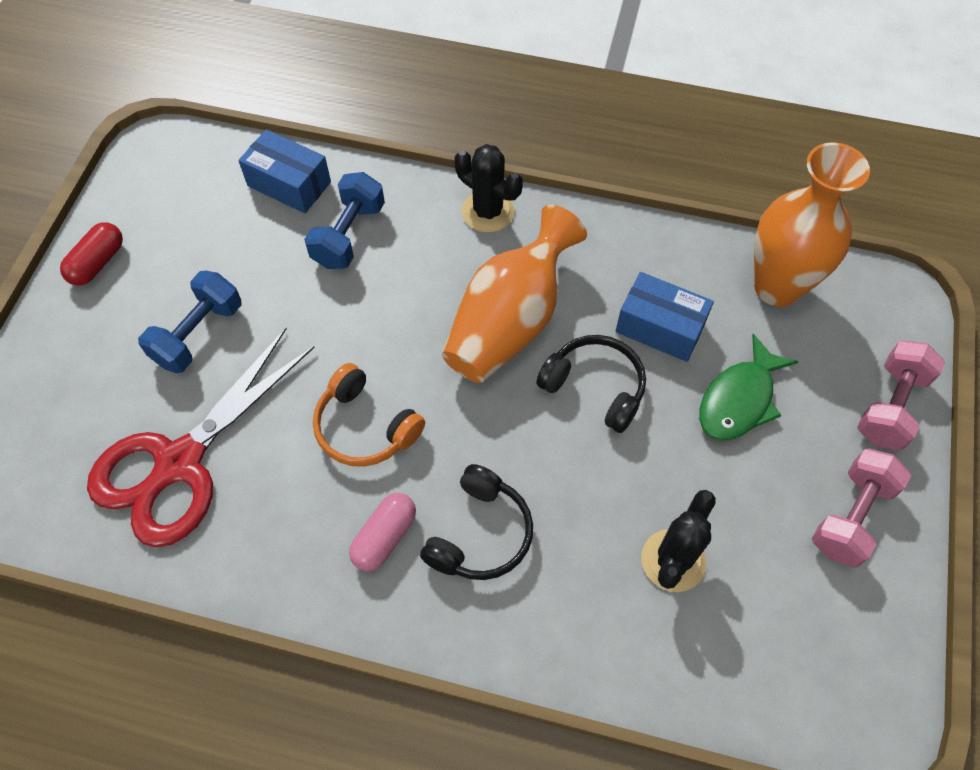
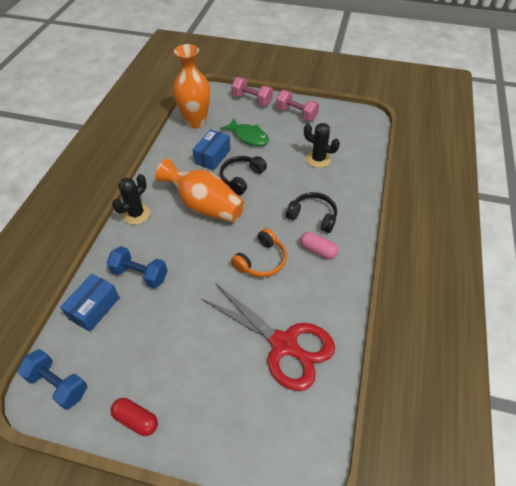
camera: 90 degrees left, 10 degrees down
(198, 334) = (200, 346): blue dumbbell -> blue dumbbell (58, 384)

